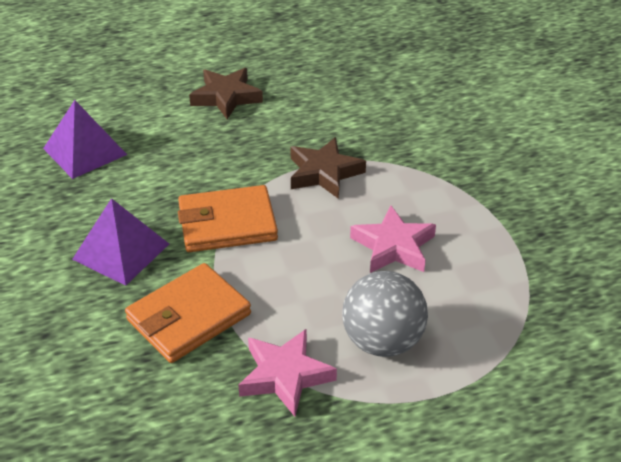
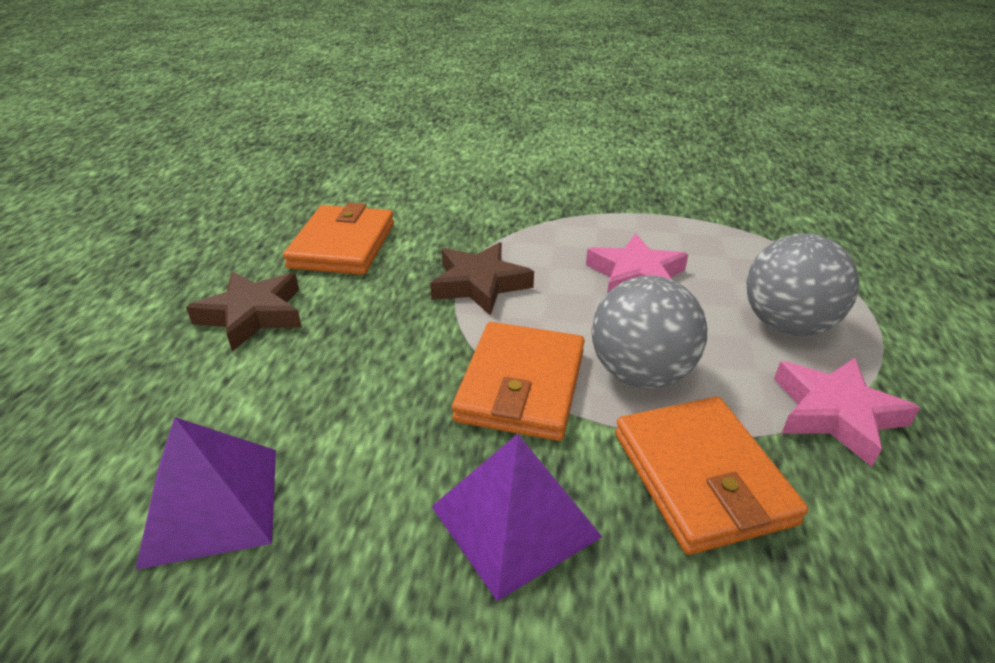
camera: 65 degrees left, 5 degrees down
(271, 273) = (640, 374): none -> grey ball
(325, 97) = (342, 245): none -> orange wallet

